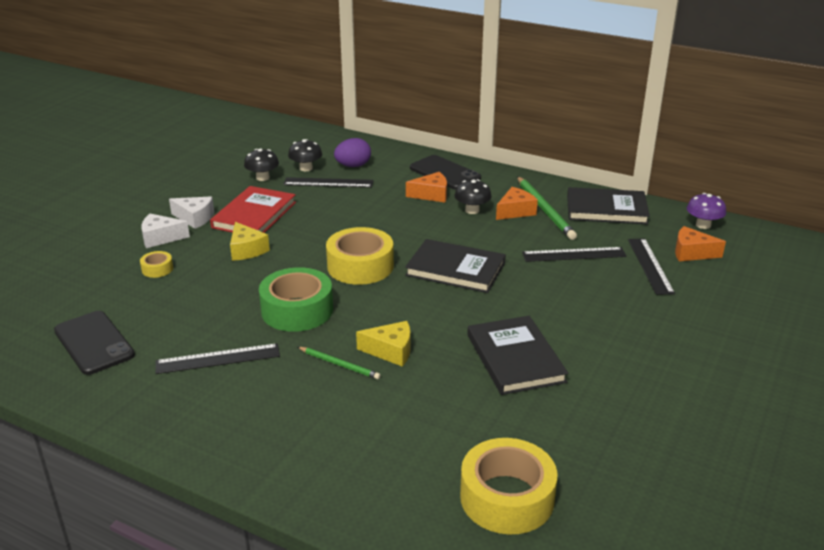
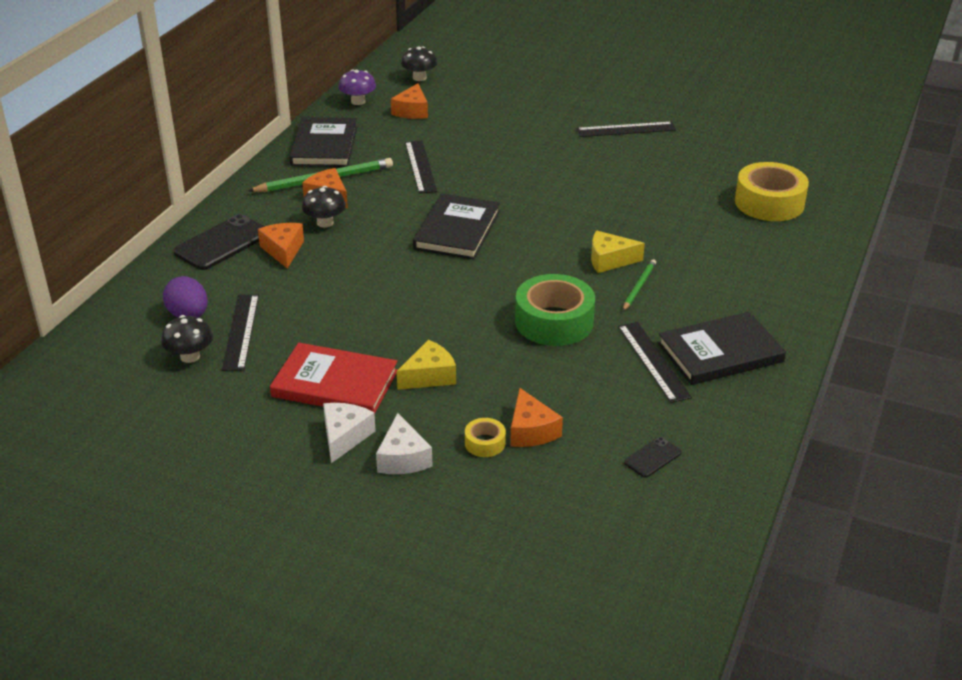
camera: 95 degrees left, 5 degrees up
(94, 343) = (652, 457): black phone -> black phone, size x0.50
(159, 289) = (531, 431): none -> orange cheese
(262, 178) = (217, 393): black mushroom -> black mushroom (419, 78)
(360, 266) = (458, 289): yellow tape -> none
(391, 351) = (609, 260): yellow cheese -> yellow cheese turned 90 degrees counterclockwise
(515, 358) = (601, 198): black book -> black book (720, 352)
(650, 265) = (437, 131): black ruler -> black ruler (626, 129)

